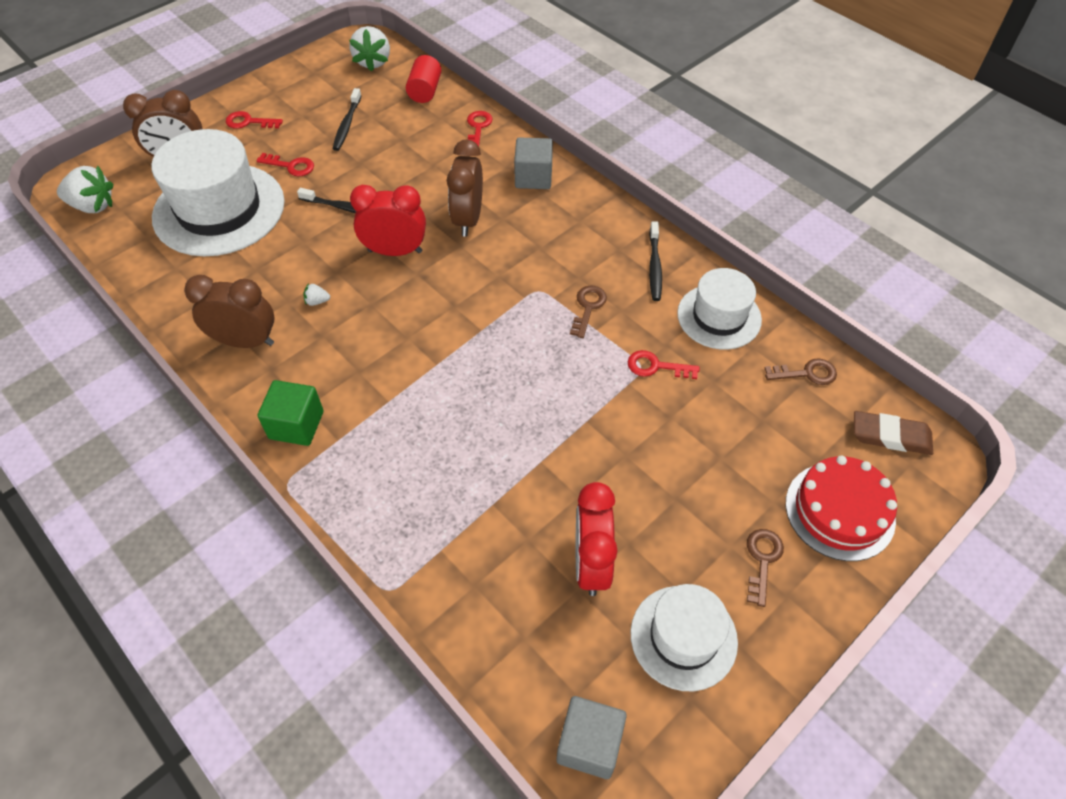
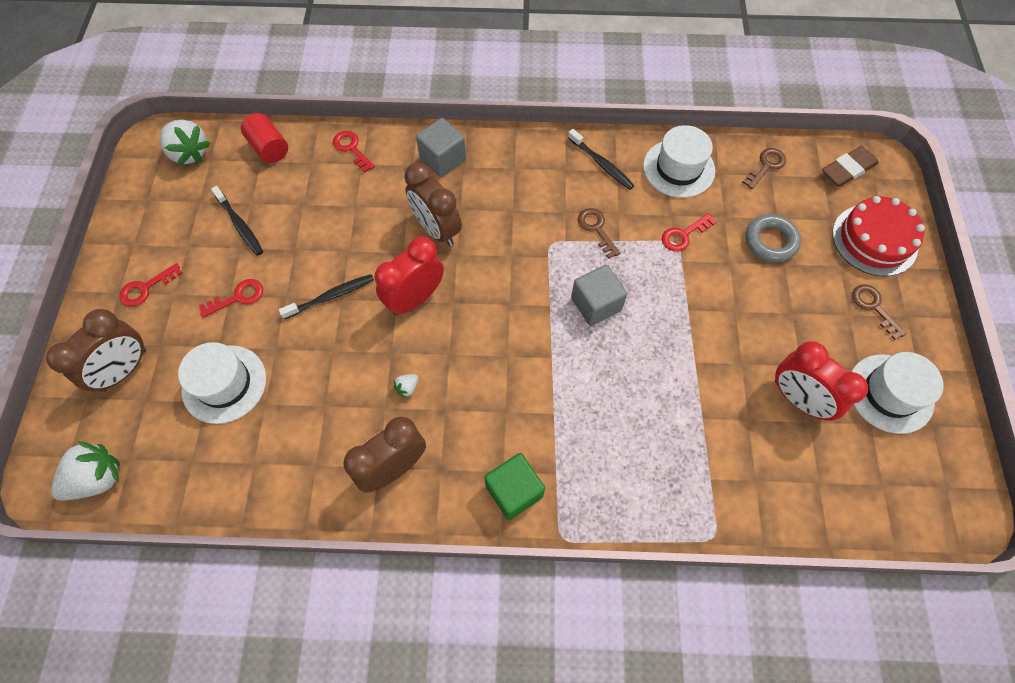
camera: 45 degrees left, 10 degrees up
(219, 209) = (224, 384): white hat -> white hat, size x0.59
(589, 744) = (919, 505): grey cube -> grey cube (596, 304)
(730, 431) = (770, 241): none -> grey ring

